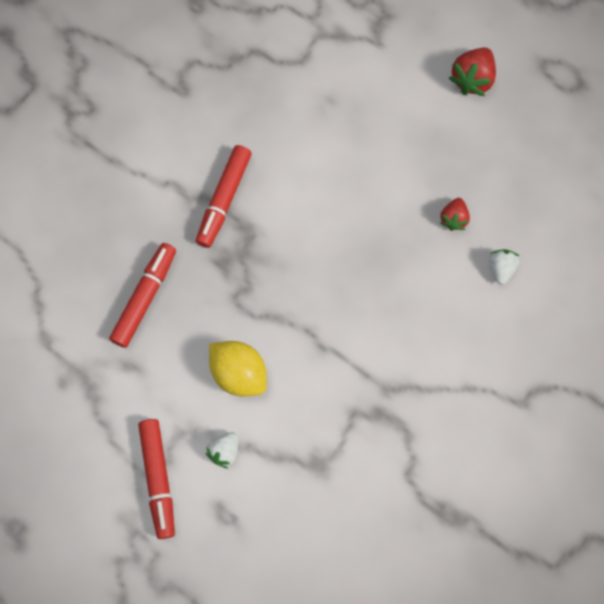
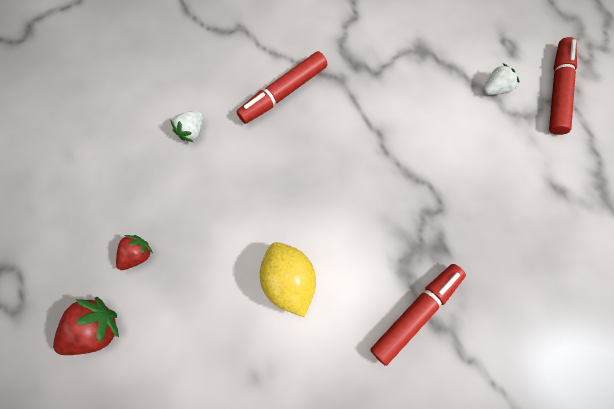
camera: 155 degrees left, 0 degrees up
(145, 297) = (528, 246): red marker -> red marker (283, 93)
(239, 373) = (461, 142): yellow lemon -> yellow lemon (289, 280)
(453, 218) = (205, 192): red strawberry -> red strawberry (137, 254)

